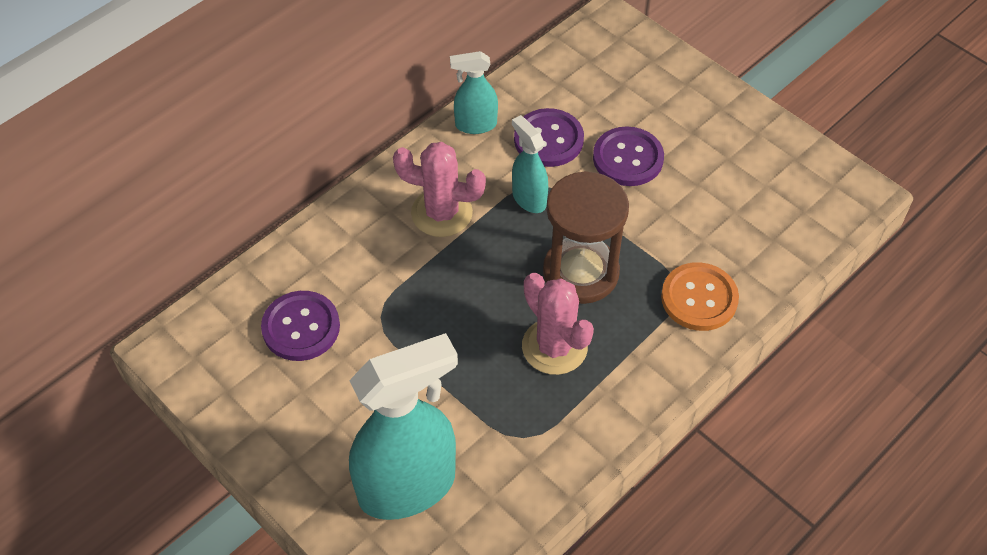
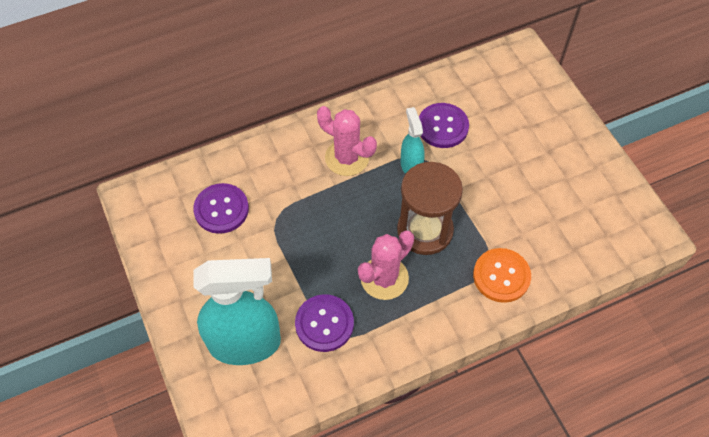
camera: 20 degrees right, 5 degrees up
(475, 125) = (396, 101): turquoise spray bottle -> none
(554, 347) = (384, 278): pink cactus -> pink cactus turned 60 degrees clockwise
(628, 158) = (493, 157): purple button -> purple button (324, 324)

